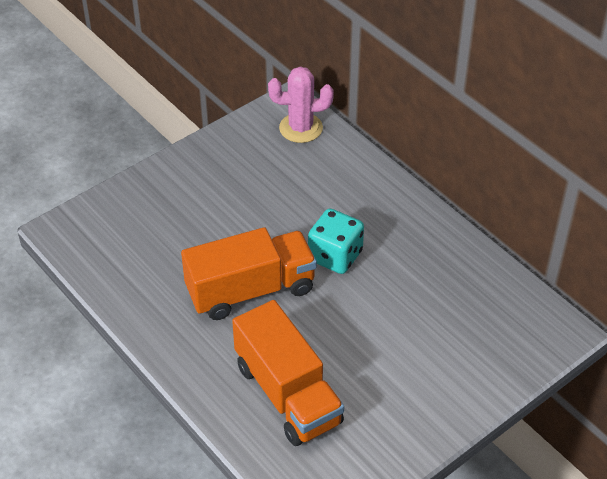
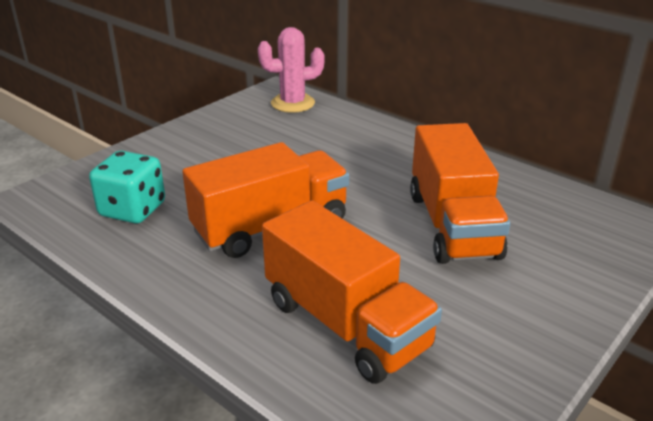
camera: 10 degrees left, 15 degrees down
(335, 256) = (360, 189): turquoise dice -> turquoise dice (132, 209)
(400, 308) = (452, 225): none -> orange truck

